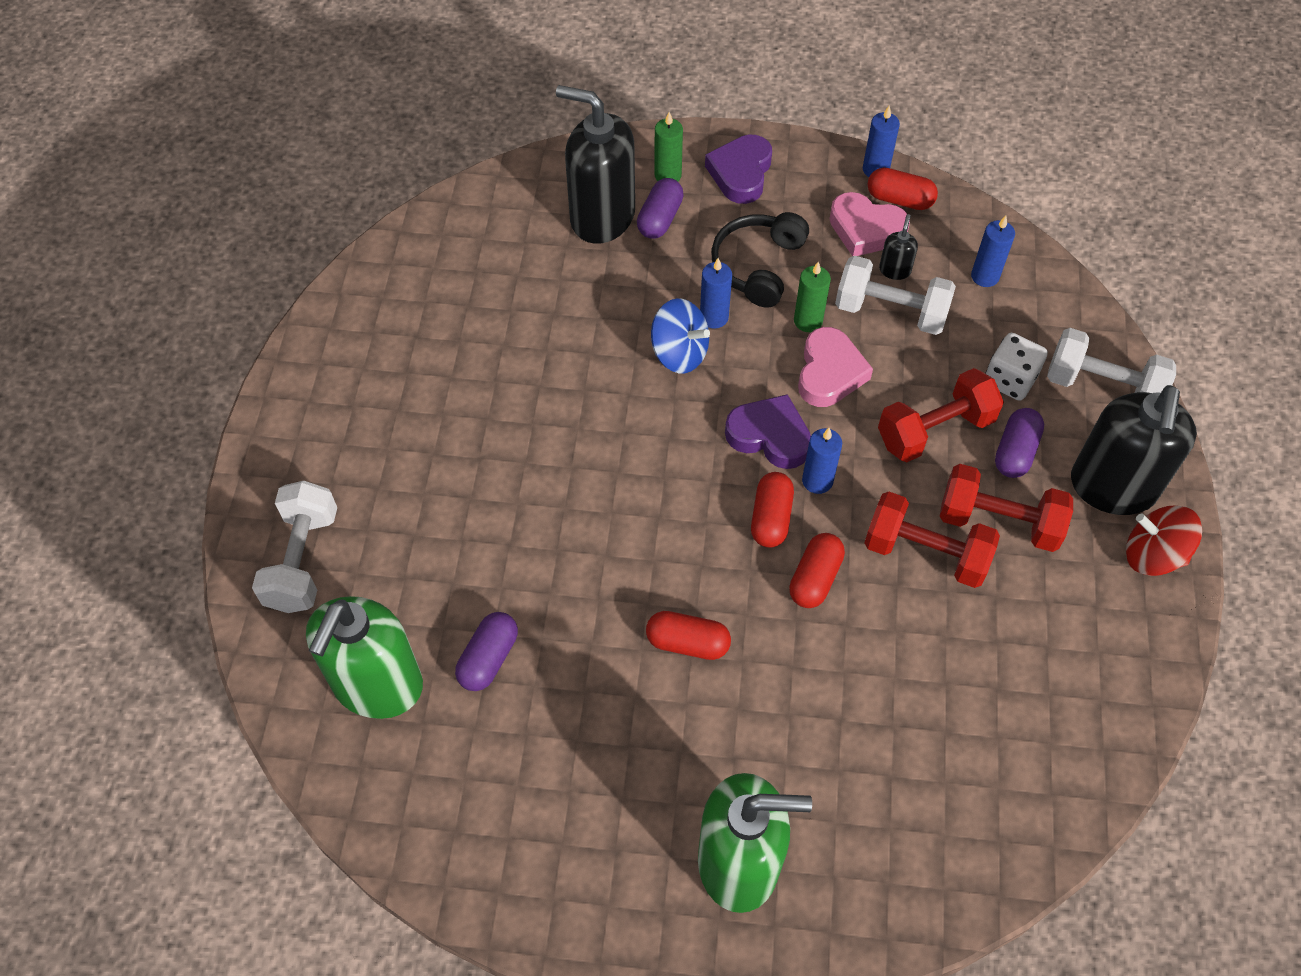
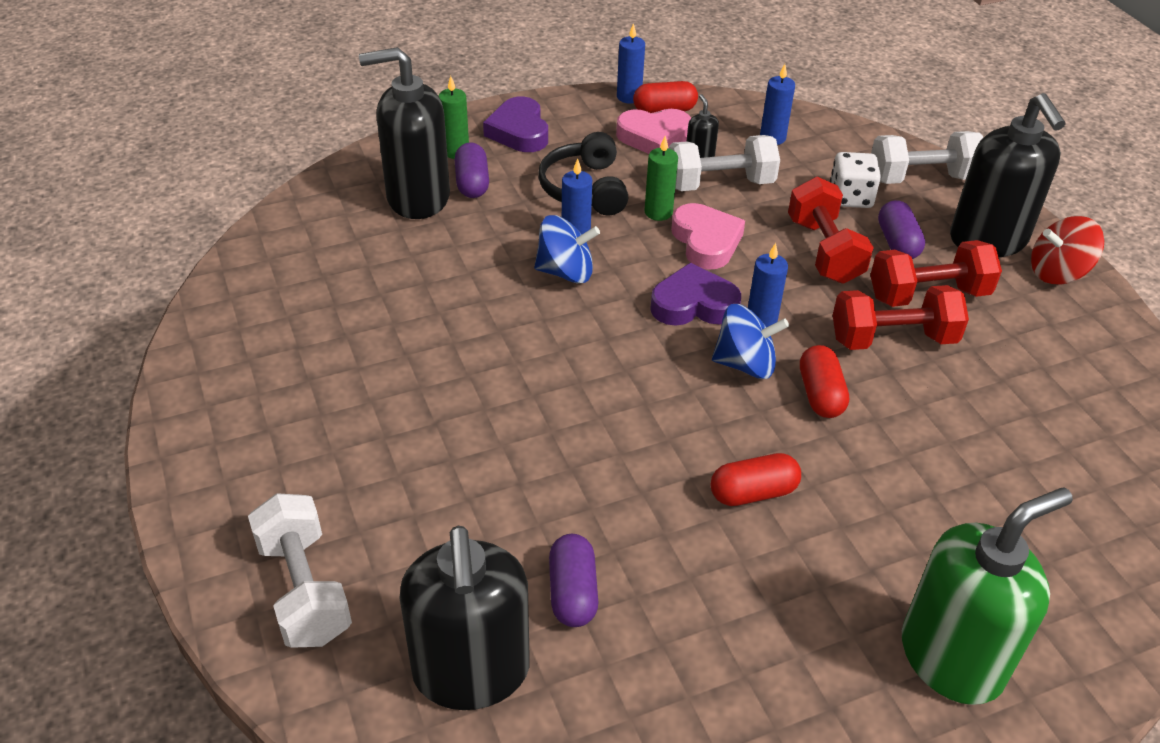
camera: 30 degrees left, 15 degrees down
(377, 685) = (471, 672): green soap dispenser -> black soap dispenser
(770, 518) = (745, 364): red capsule -> blue spinning top
(935, 430) = (824, 251): red dumbbell -> red dumbbell turned 45 degrees counterclockwise

